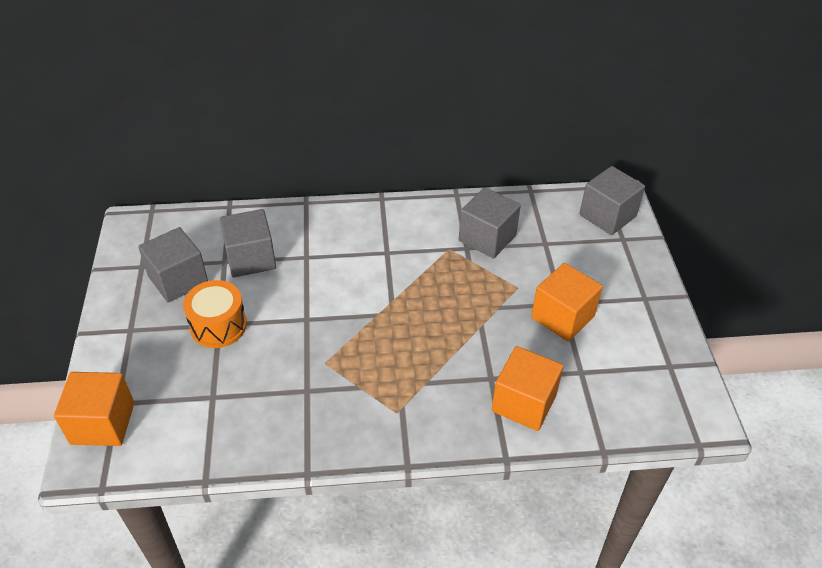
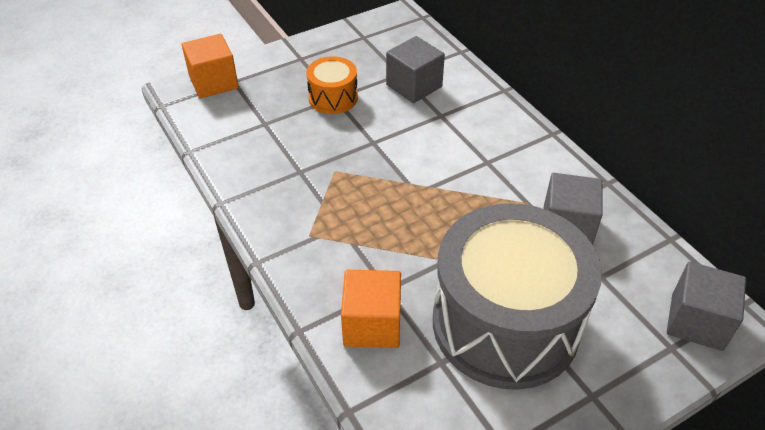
camera: 65 degrees right, 0 degrees up
(178, 280) = (363, 59): grey cube -> none
(562, 317) = (505, 323): orange cube -> grey drum

